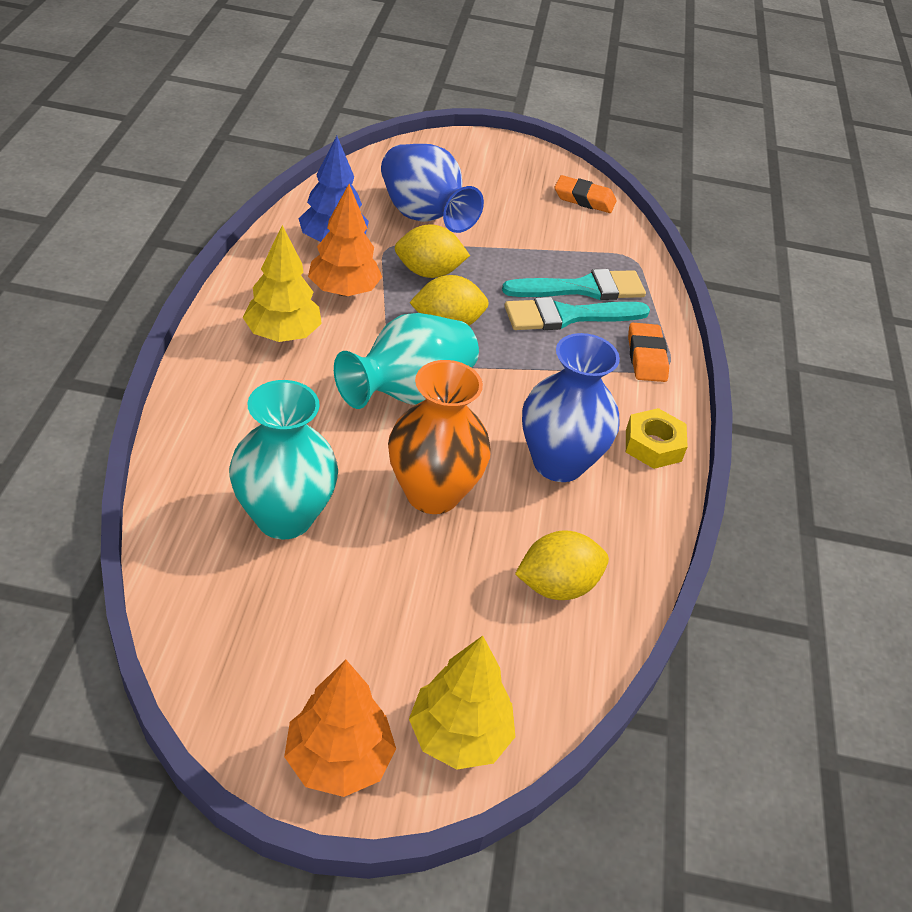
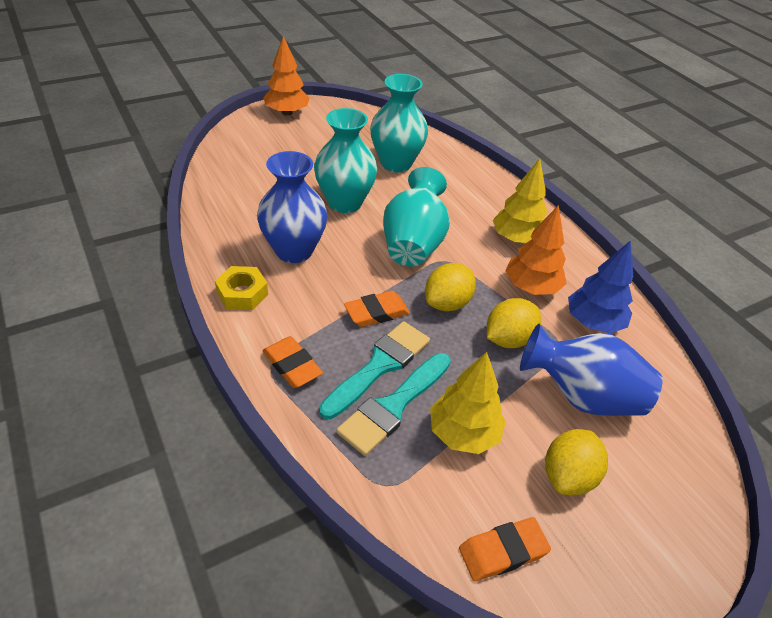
camera: 145 degrees right, 0 degrees up
(432, 493) = (345, 202): orange vase -> turquoise vase
(459, 736) = (249, 133): yellow tree -> yellow tree (463, 433)
(527, 354) = (377, 312): none -> orange eraser
(557, 586) = (248, 194): yellow lemon -> yellow lemon (568, 476)

